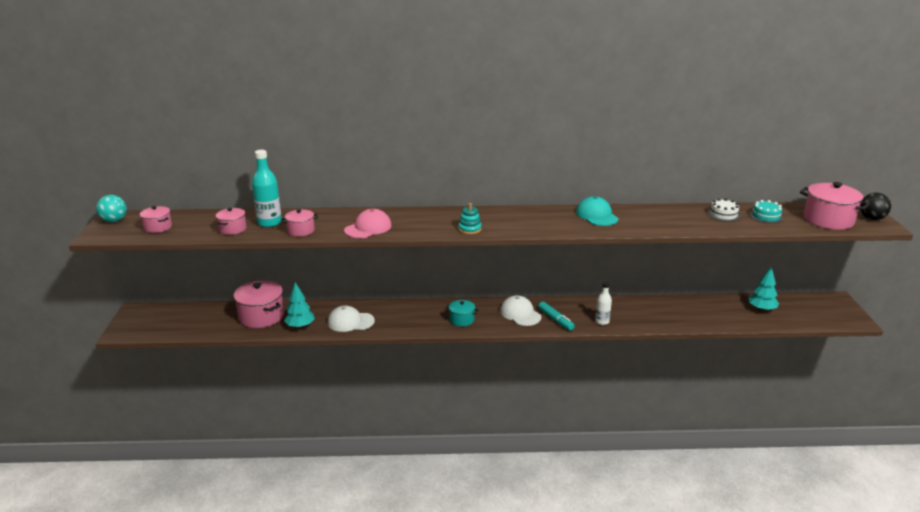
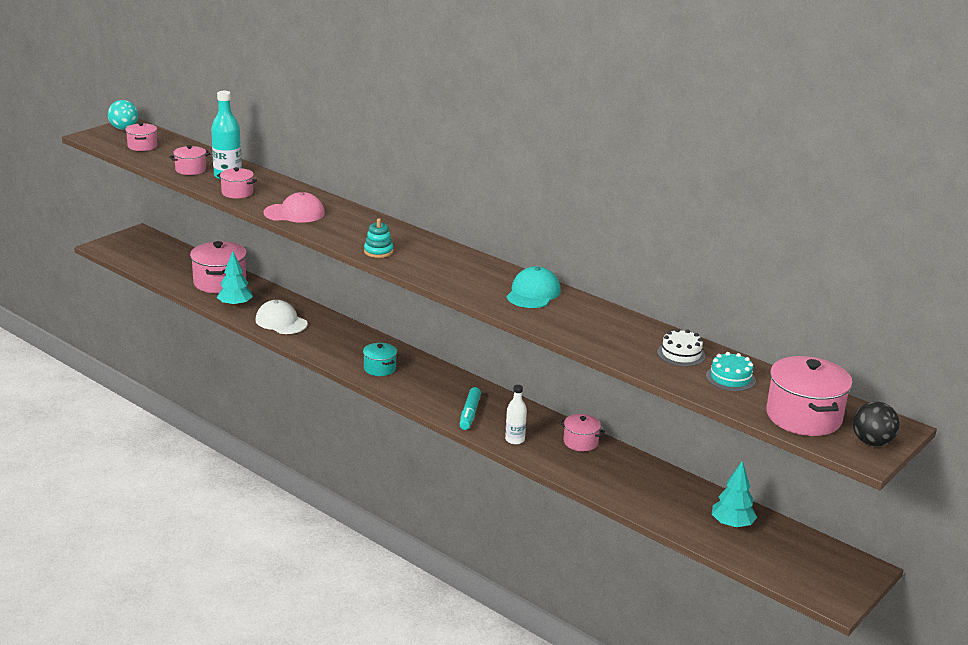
camera: 40 degrees right, 0 degrees up
(520, 314) = (445, 391): white cap -> none
(631, 305) = (580, 442): none -> pink pot

